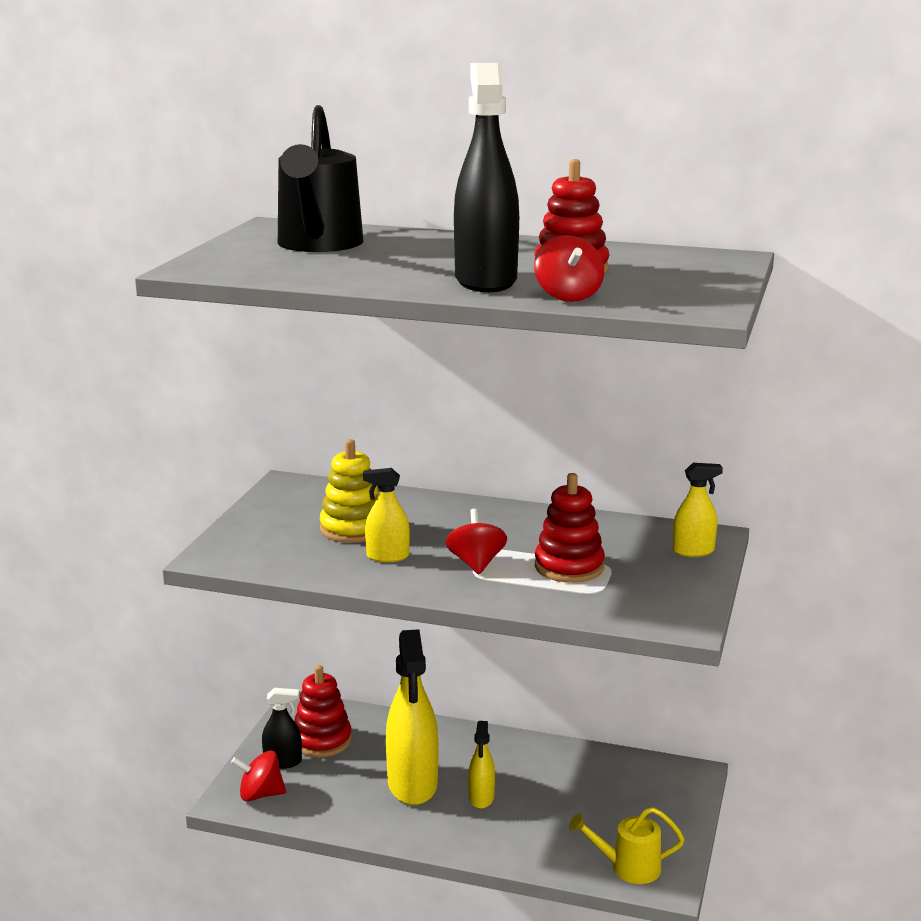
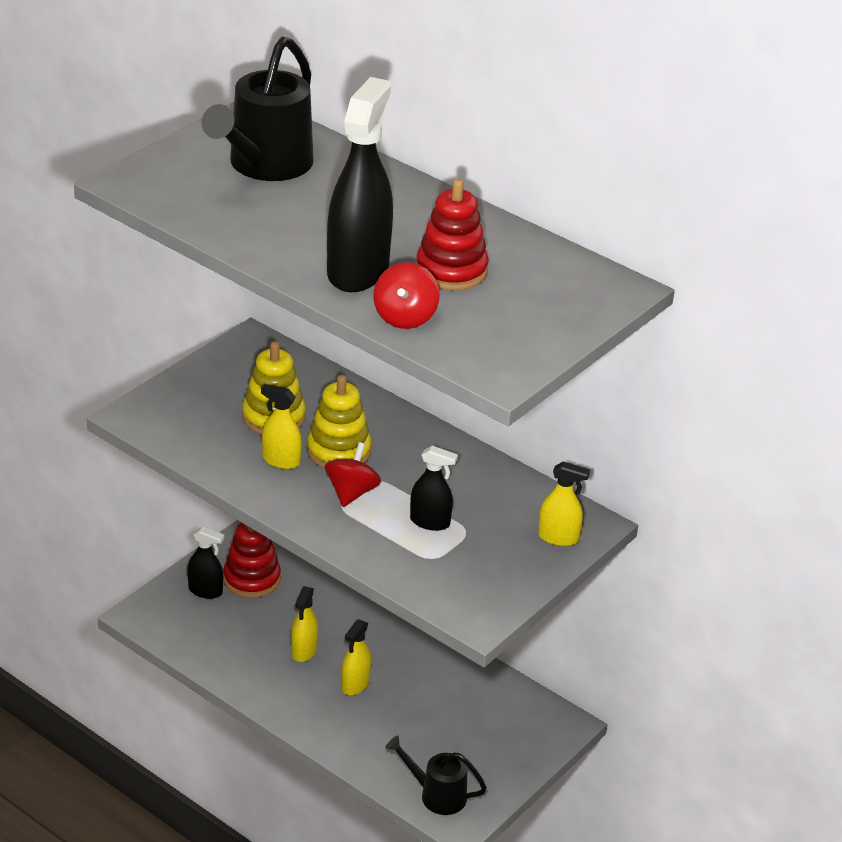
camera: 20 degrees right, 15 degrees up
(260, 794) = (168, 618): red spinning top -> none
(412, 784) = (304, 651): yellow spray bottle -> yellow spray bottle, size x0.50
(436, 538) = (339, 451): none -> yellow stacking toy
(569, 567) = (430, 522): red stacking toy -> black spray bottle
(627, 867) = (436, 795): yellow watering can -> black watering can

